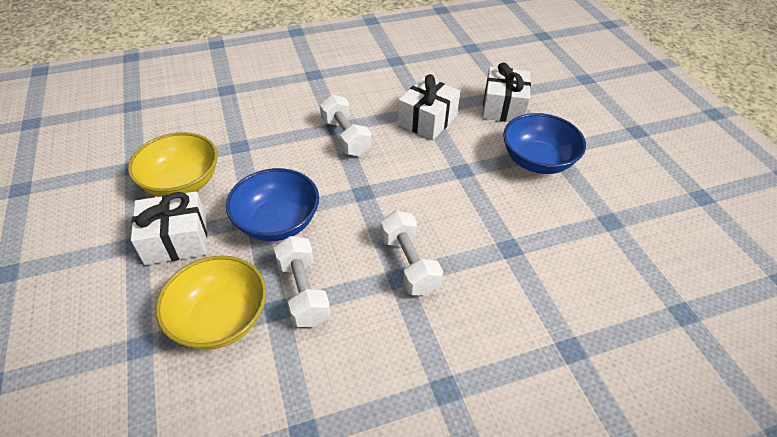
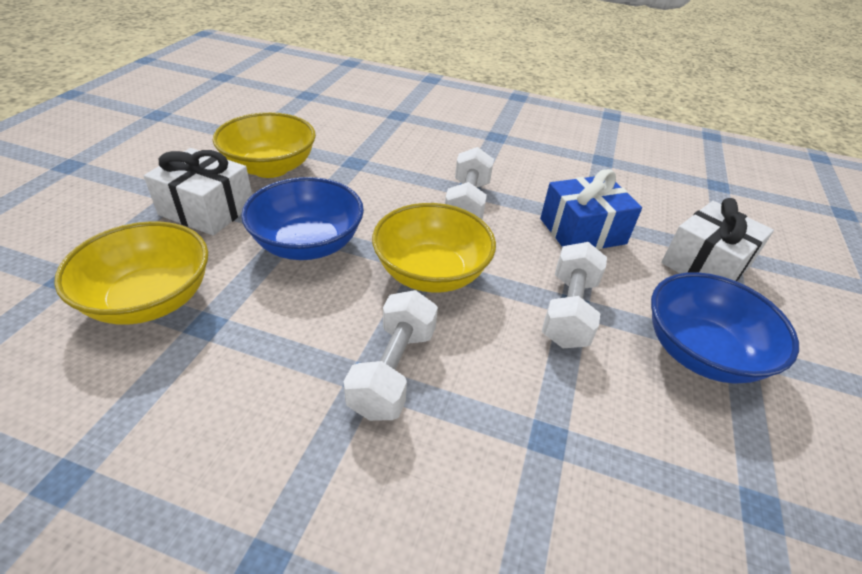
camera: 35 degrees right, 5 degrees down
(303, 292) = (250, 325): white dumbbell -> white dumbbell (569, 311)
(371, 196) = (431, 273): none -> yellow bowl
(427, 120) = (582, 231): white gift -> blue gift

